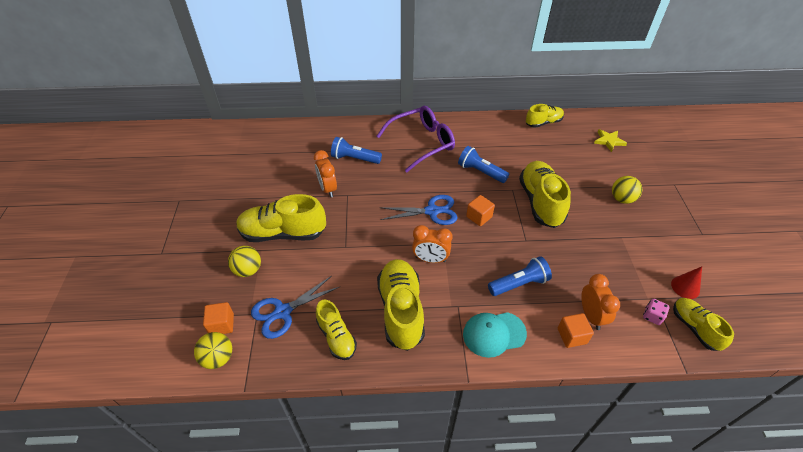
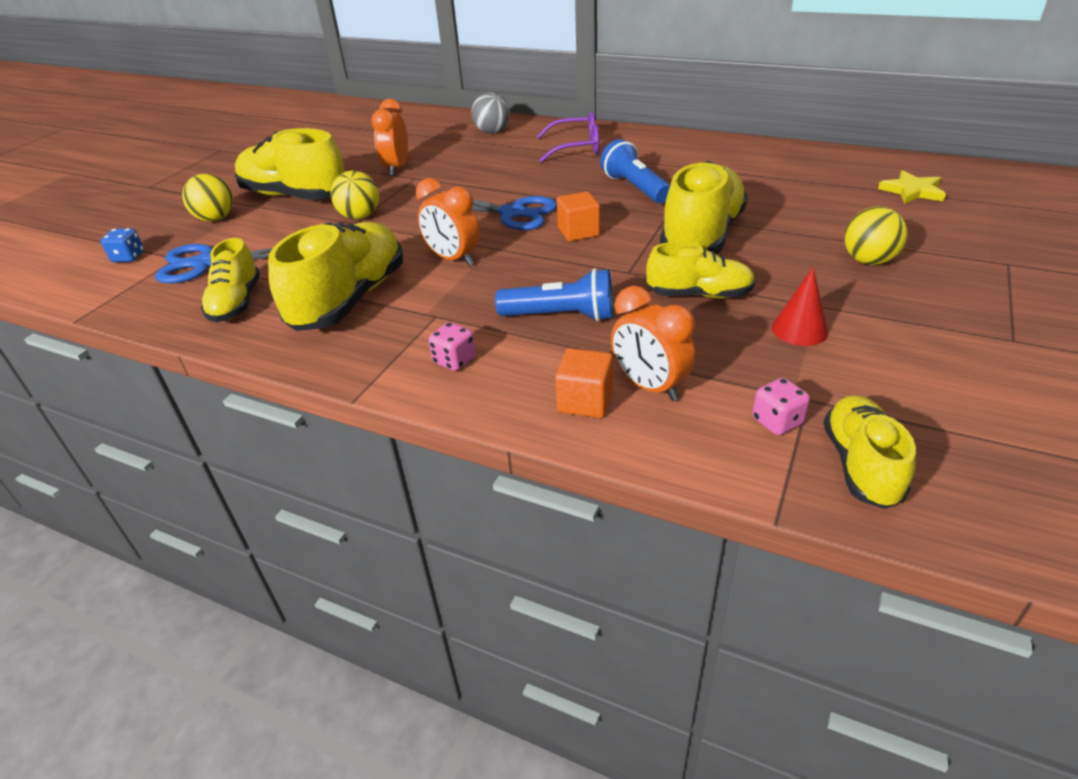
camera: 30 degrees right, 10 degrees down
(218, 358) = (87, 284): yellow ball -> yellow ball (360, 216)
(222, 324) = (128, 257): orange cube -> blue dice
(354, 158) = (464, 148): blue flashlight -> none
(359, 139) = (492, 132): none -> grey ball
(422, 143) = (576, 147): purple glasses -> purple glasses, size x0.65
(494, 334) = (454, 360): turquoise cap -> pink dice
(543, 123) = (802, 155): yellow shoe -> yellow shoe (699, 295)
(591, 316) = (649, 386): orange clock -> orange clock turned 120 degrees clockwise
(685, 287) = (896, 402): red cone -> red cone (799, 329)

